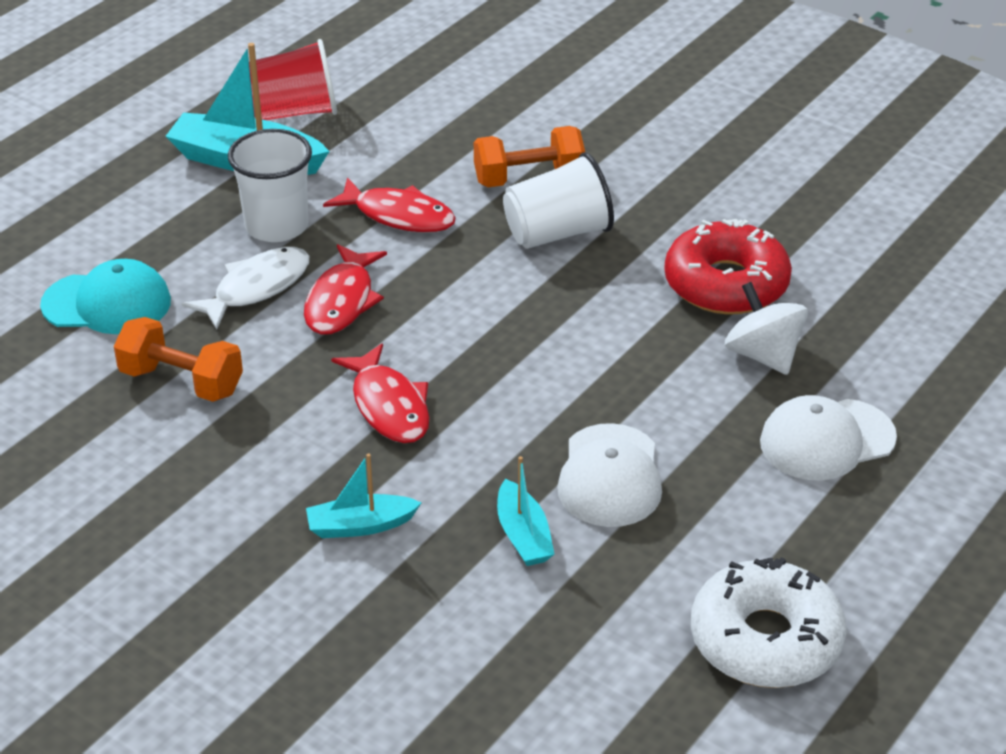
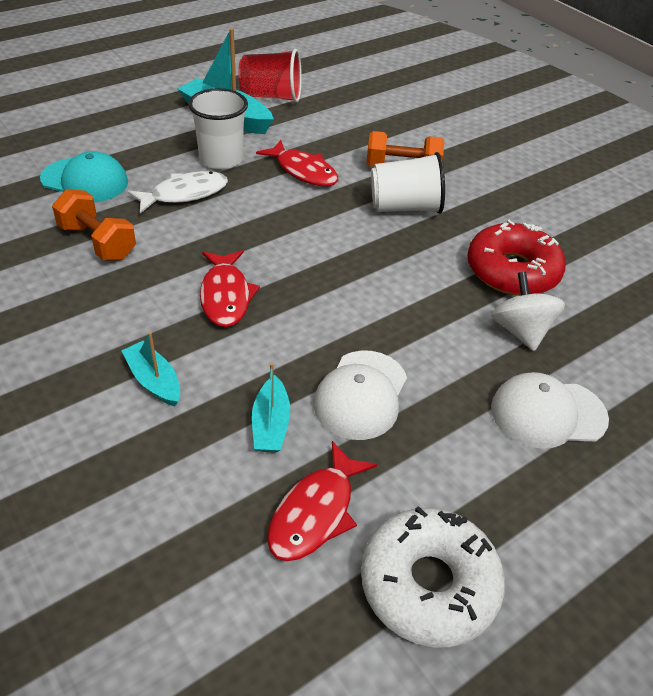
camera: 15 degrees right, 5 degrees up
(341, 301) = (235, 216): red fish -> red fish (315, 512)
(360, 526) = (154, 380): turquoise boat -> turquoise boat turned 45 degrees clockwise

